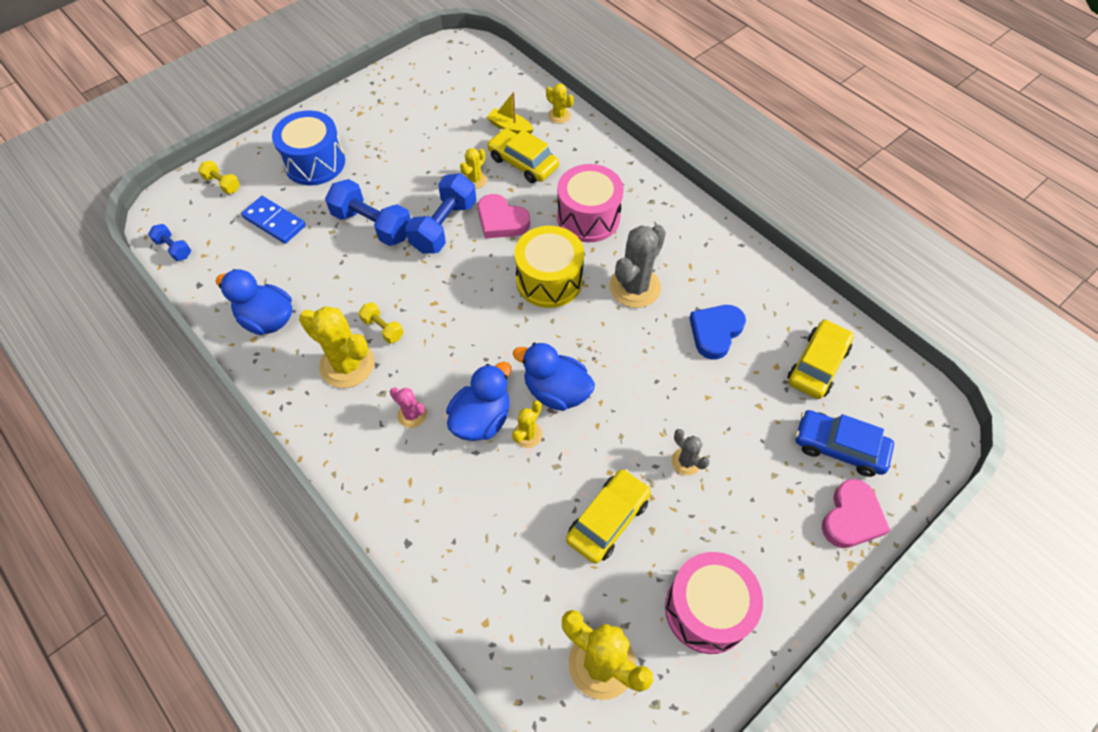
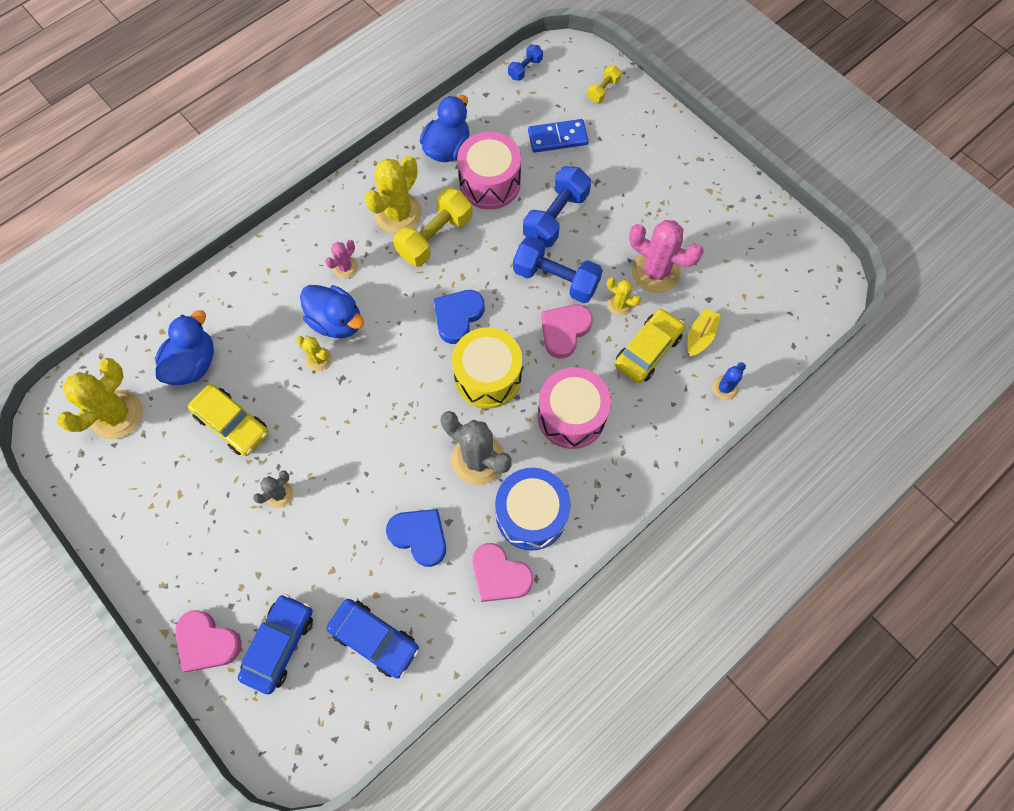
camera: 90 degrees right, 10 degrees up
(274, 222) = (557, 138): blue domino -> blue domino turned 45 degrees clockwise
(314, 163) = (635, 160): blue drum -> blue drum (531, 514)
(382, 328) = (435, 237): yellow dumbbell -> yellow dumbbell, size x1.95
(442, 154) = (655, 272): none -> pink cactus
(481, 306) = (458, 317): none -> blue heart
(556, 391) = (360, 383): blue duck -> blue duck (193, 363)
(559, 116) = (725, 388): yellow cactus -> blue cactus
(707, 609) = (145, 499): pink drum -> pink drum (490, 183)
(742, 270) = (499, 575): none -> pink heart
(817, 365) = (374, 639): yellow car -> blue car

